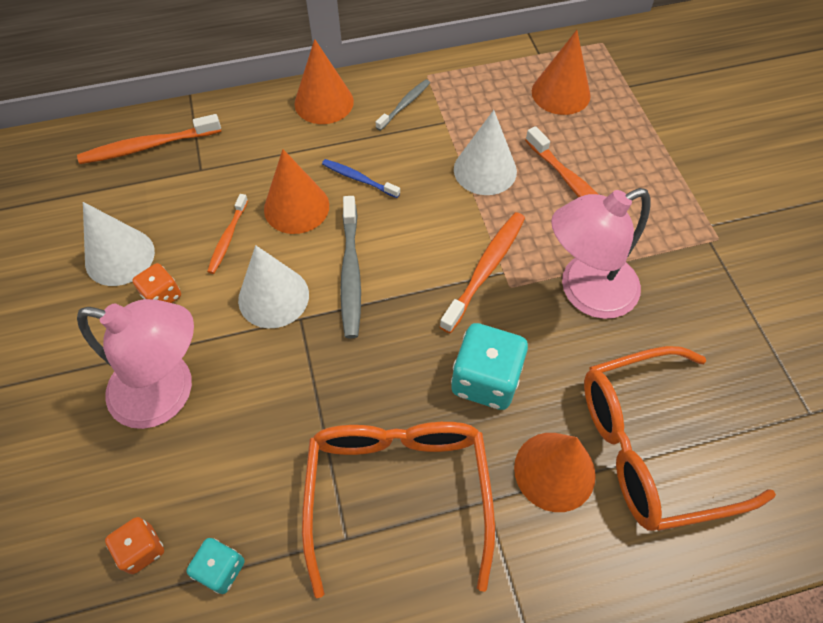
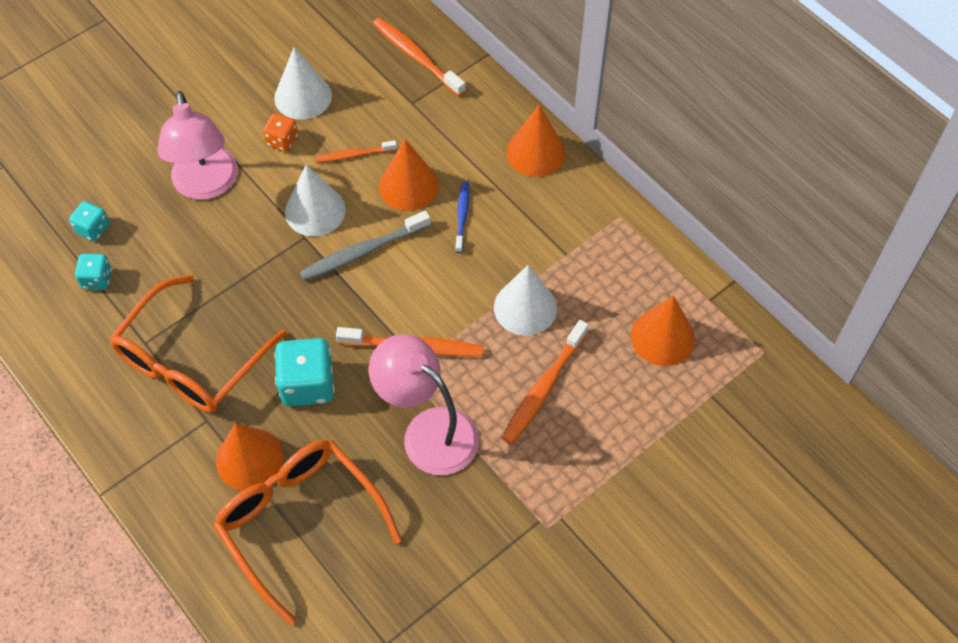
camera: 65 degrees right, 0 degrees up
(142, 549) = (93, 229): orange dice -> turquoise dice
(398, 491) = (191, 360): orange glasses -> orange glasses turned 150 degrees clockwise
(404, 105) = (569, 214): grey toothbrush -> none

